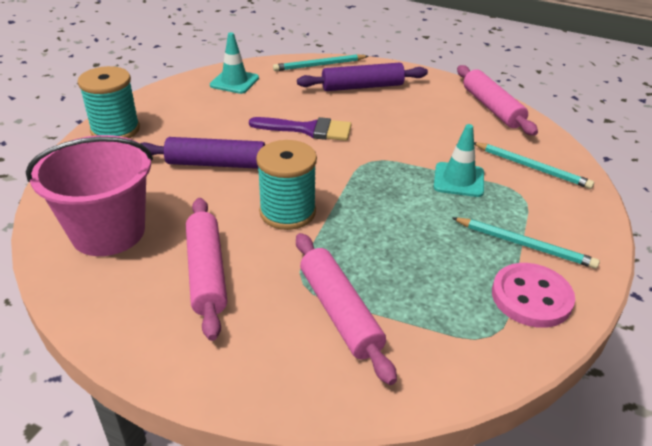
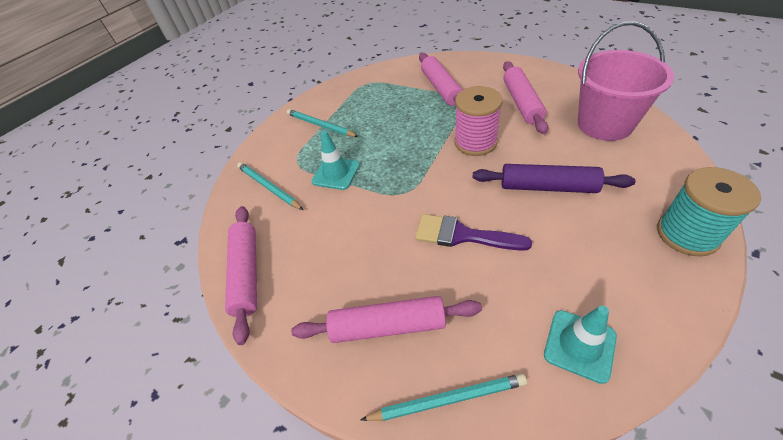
camera: 165 degrees left, 10 degrees up
(287, 212) = (475, 142): turquoise spool -> pink spool
(362, 87) = (388, 326): purple rolling pin -> pink rolling pin
(531, 297) = (336, 99): pink button -> none

